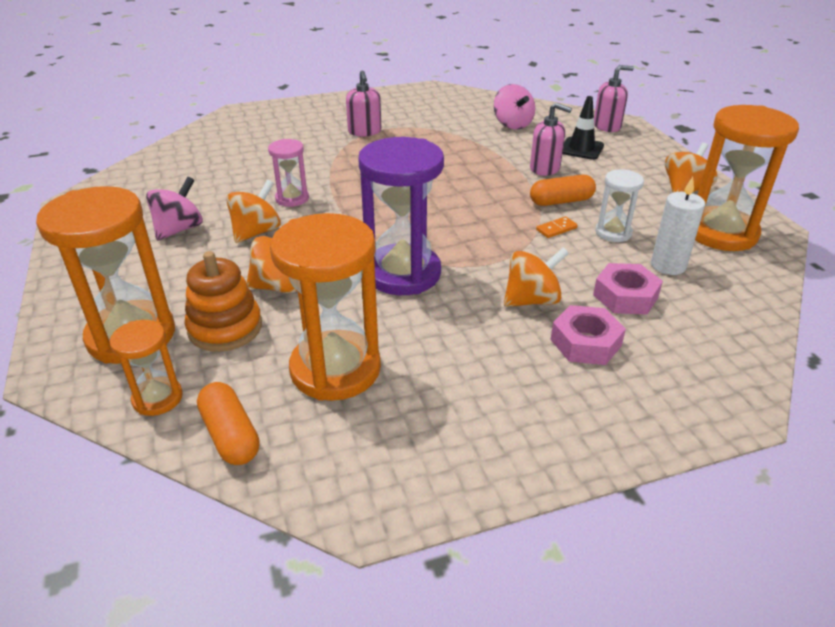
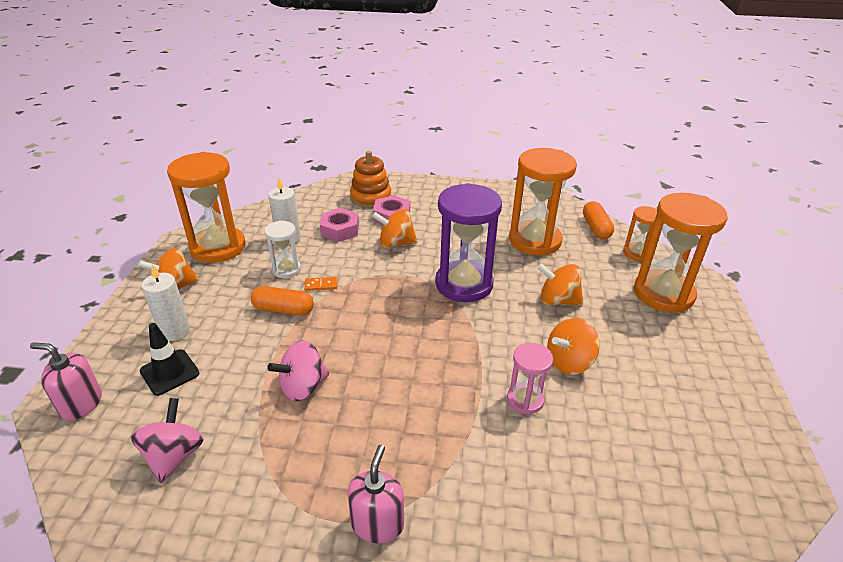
camera: 155 degrees left, 0 degrees up
(179, 229) = (646, 391): pink spinning top -> pink spinning top (303, 387)
(225, 328) = (599, 281): orange stacking toy -> orange stacking toy (371, 197)
(545, 168) = (244, 355): pink soap dispenser -> none
(622, 167) = (175, 331): none -> white candle

